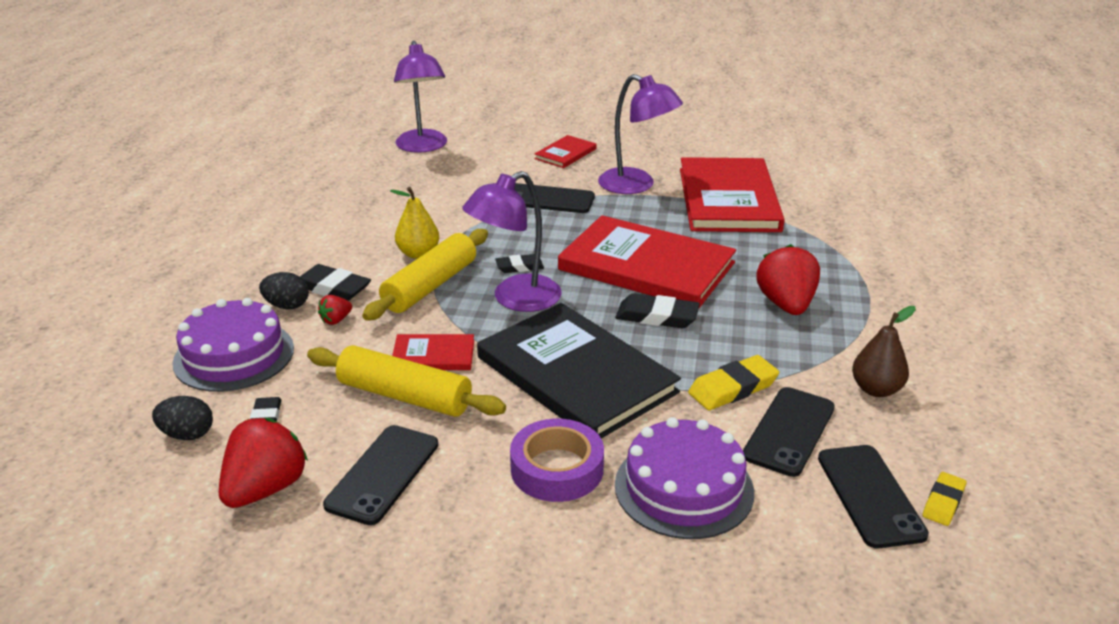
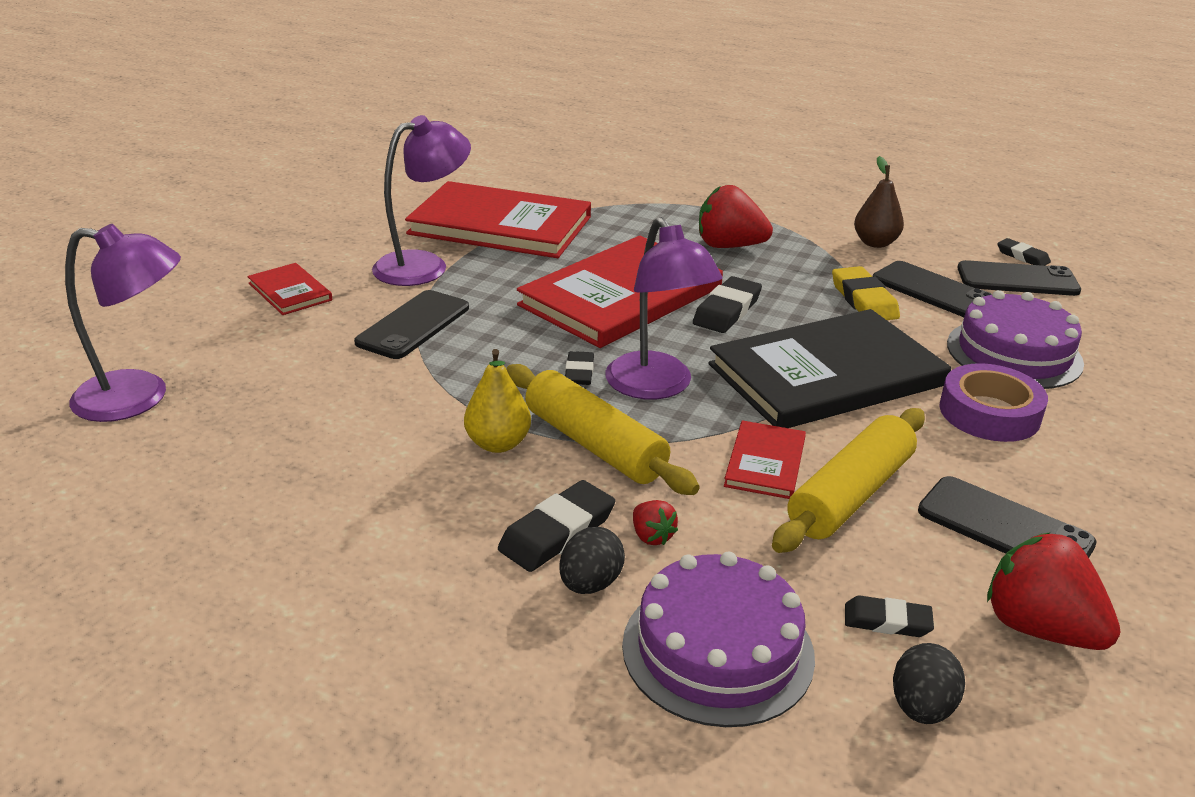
camera: 75 degrees left, 0 degrees up
(943, 502) = (1022, 256): yellow eraser -> black eraser

